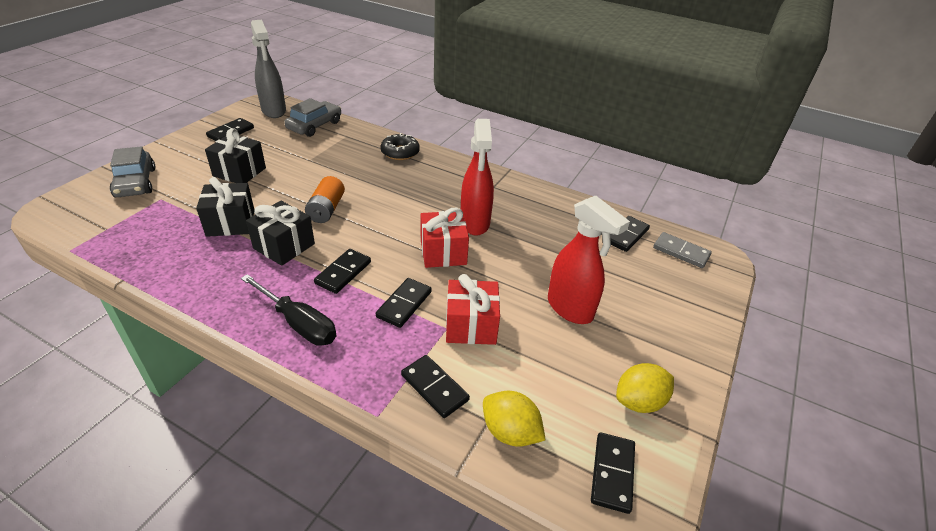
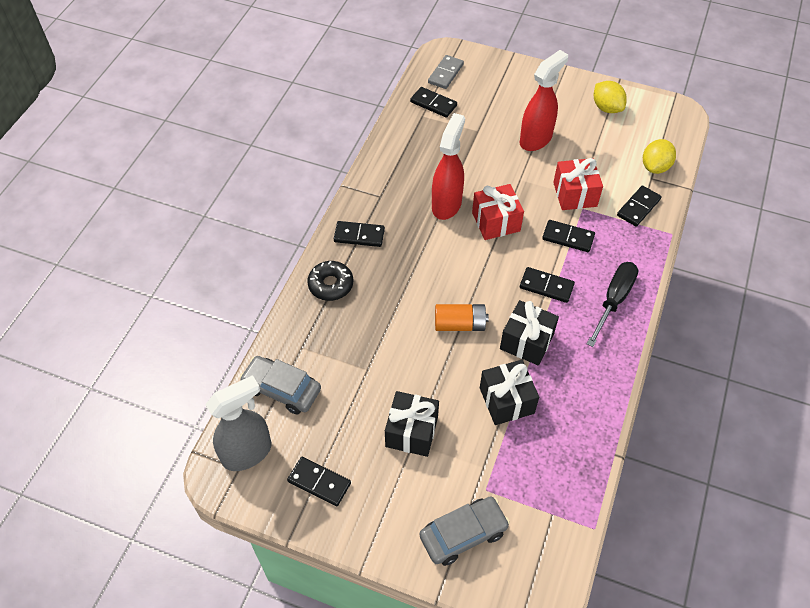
camera: 95 degrees left, 15 degrees up
(475, 223) = (446, 204): red spray bottle -> red spray bottle turned 60 degrees counterclockwise
(612, 473) = (662, 122): black domino -> black domino (359, 235)

